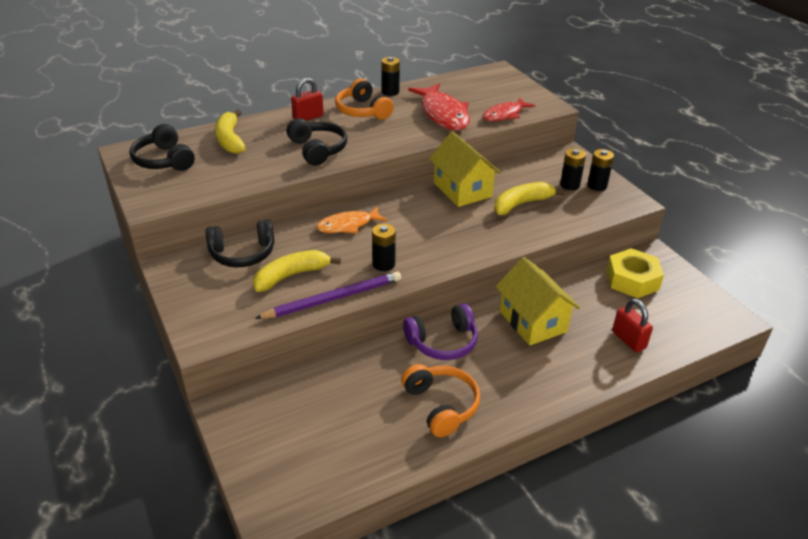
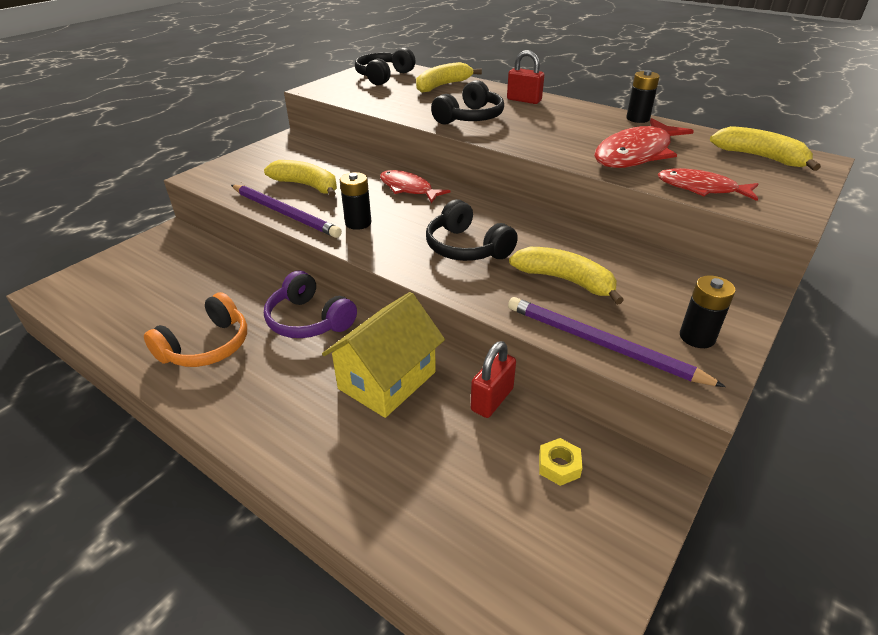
camera: 65 degrees right, 0 degrees up
(242, 254) = (324, 158): black headphones -> black headphones (466, 247)
(348, 225) = (408, 189): orange fish -> red fish
(363, 111) = (575, 117): orange headphones -> none
(462, 190) = (546, 232): yellow house -> none
(482, 82) = (760, 157): none -> yellow banana
(569, 185) = (664, 310): black battery -> none
(588, 216) = (602, 344): none -> purple pencil
(628, 340) = (406, 491): red padlock -> red padlock (492, 399)
(632, 280) = (559, 466): yellow nut -> yellow nut, size x0.48

